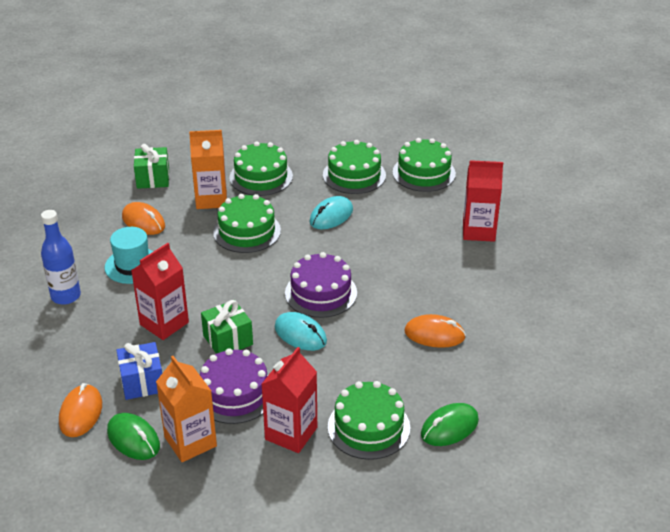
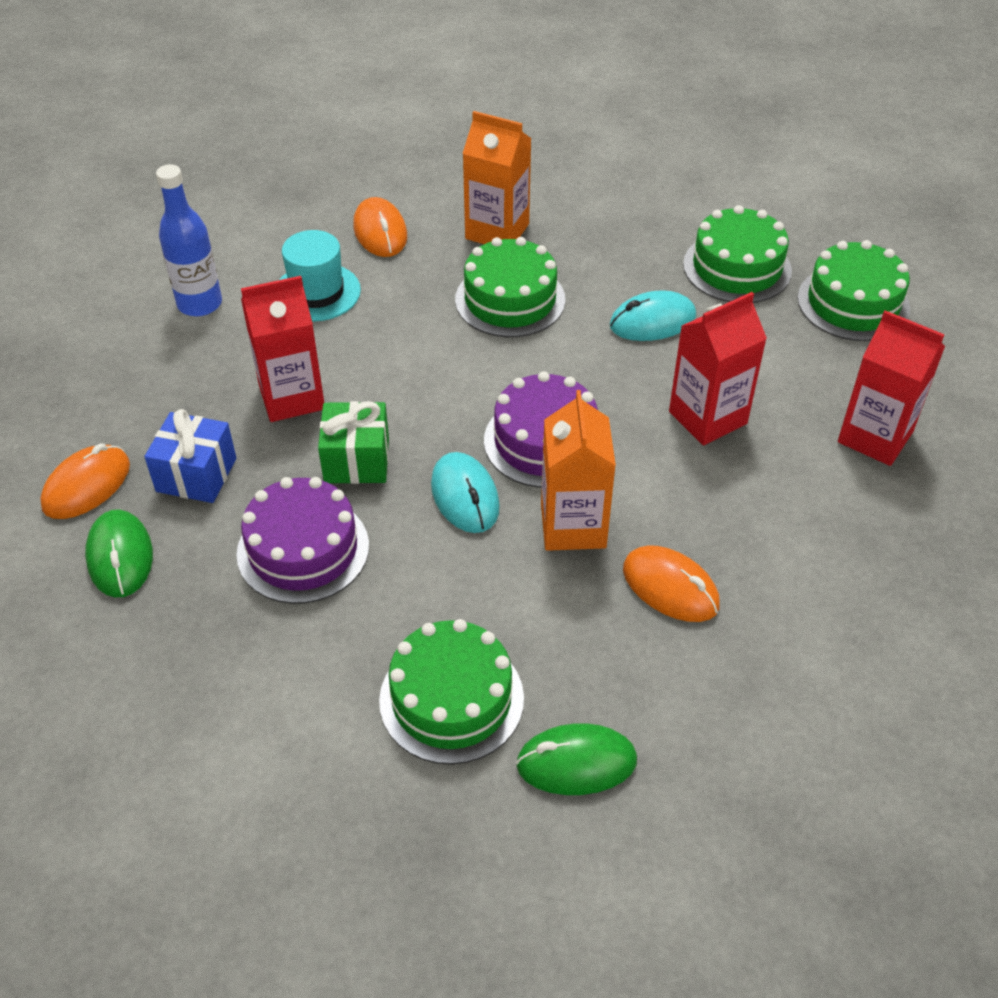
camera: 30 degrees right, 10 degrees up
(153, 178) = (441, 172): green gift -> none
(190, 442) = (188, 597): orange carton -> orange carton (573, 526)
(261, 177) = (593, 221): green cake -> none
(291, 433) = (332, 653): red carton -> red carton (707, 417)

